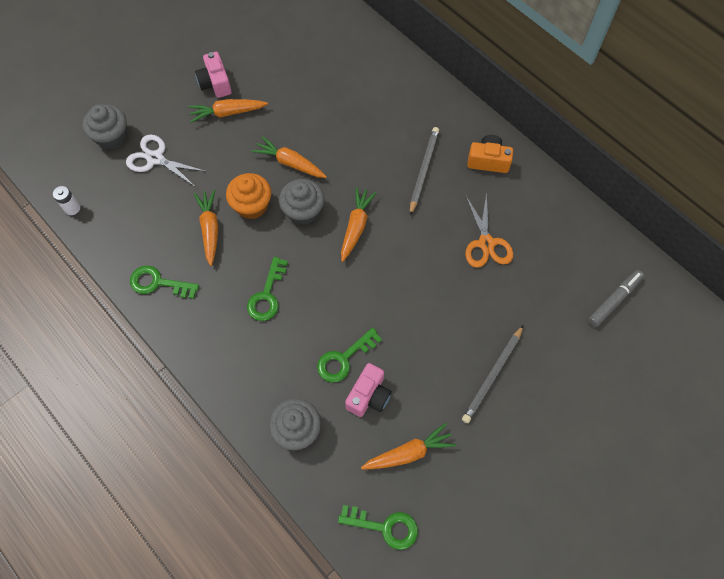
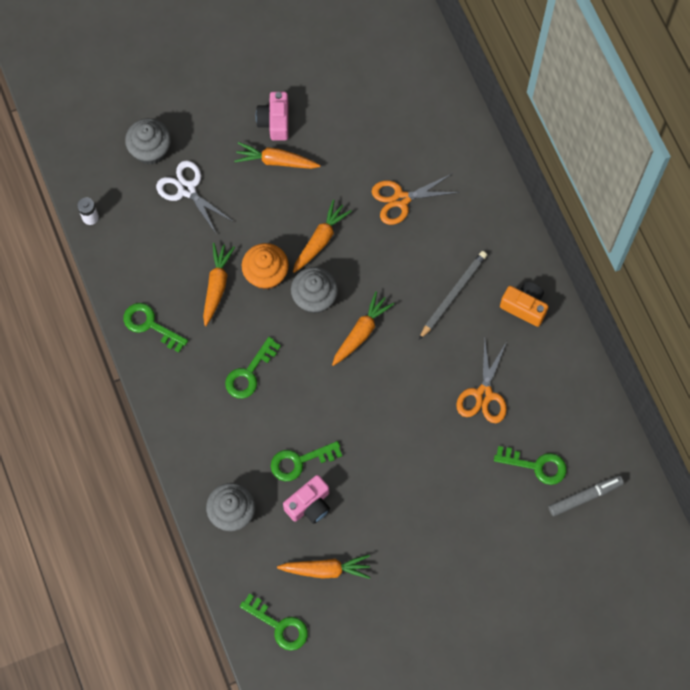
camera: 20 degrees right, 5 degrees up
(290, 163) = (320, 240): orange carrot -> orange carrot turned 75 degrees clockwise
(347, 110) = (401, 199): none -> orange scissors
(493, 375) = (433, 527): grey pencil -> none
(560, 288) = (536, 466): none -> green key

